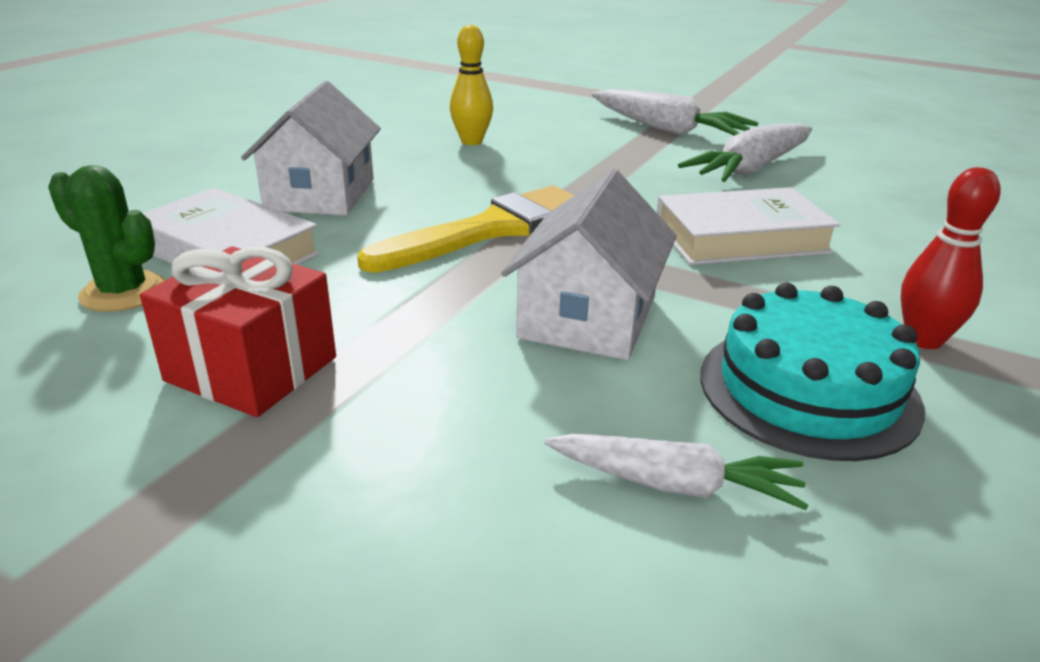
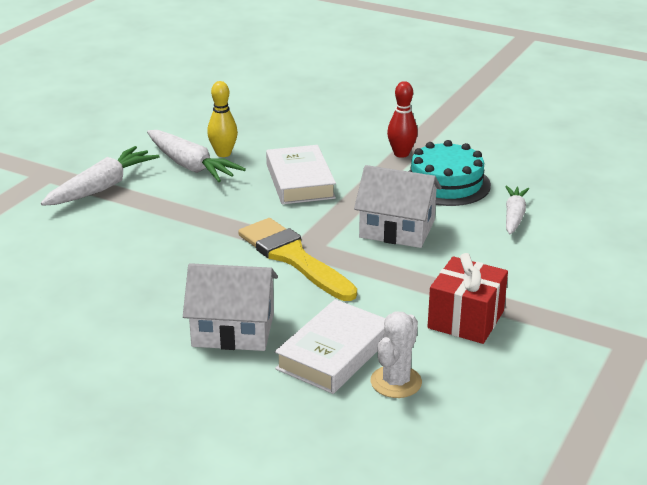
camera: 90 degrees left, 0 degrees up
(123, 292) = (396, 382): green cactus -> white cactus
(471, 141) = (117, 270): yellow bowling pin -> yellow bowling pin (223, 153)

